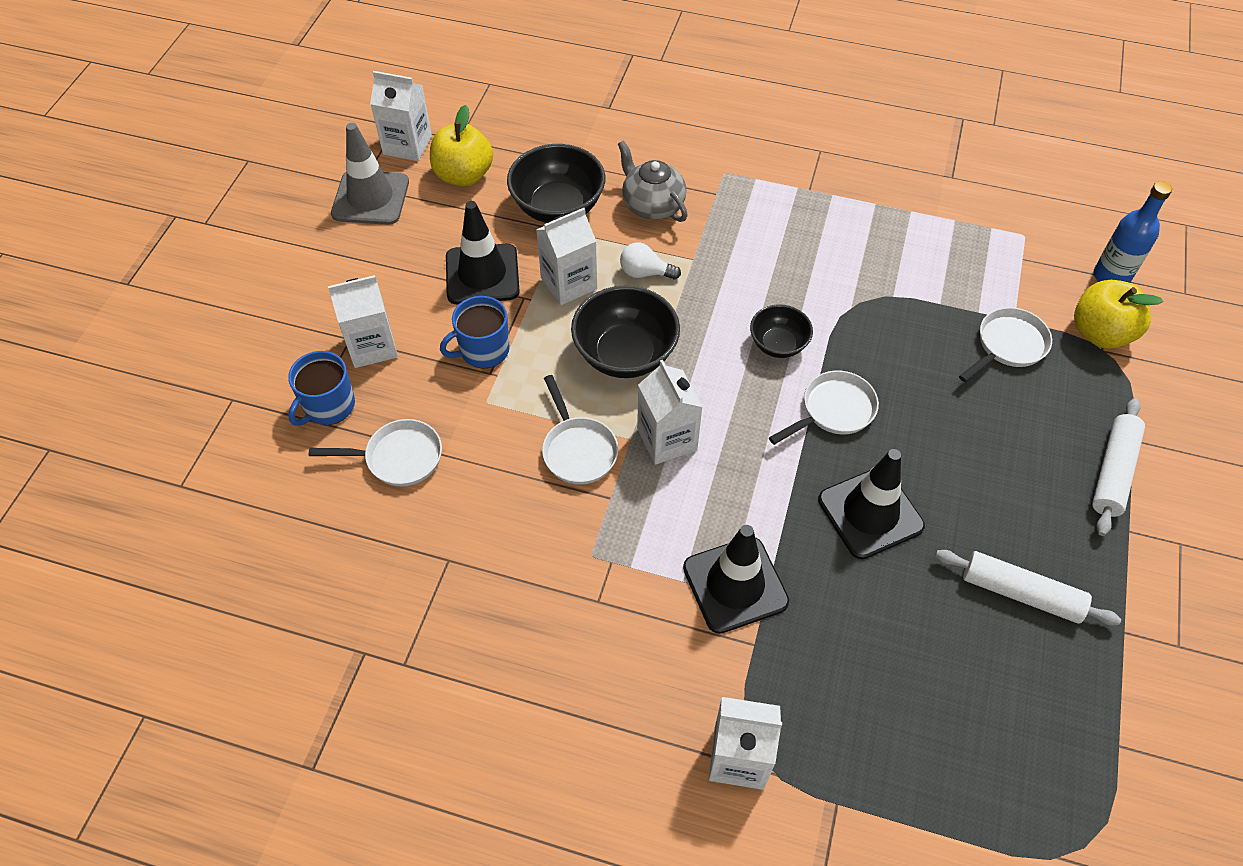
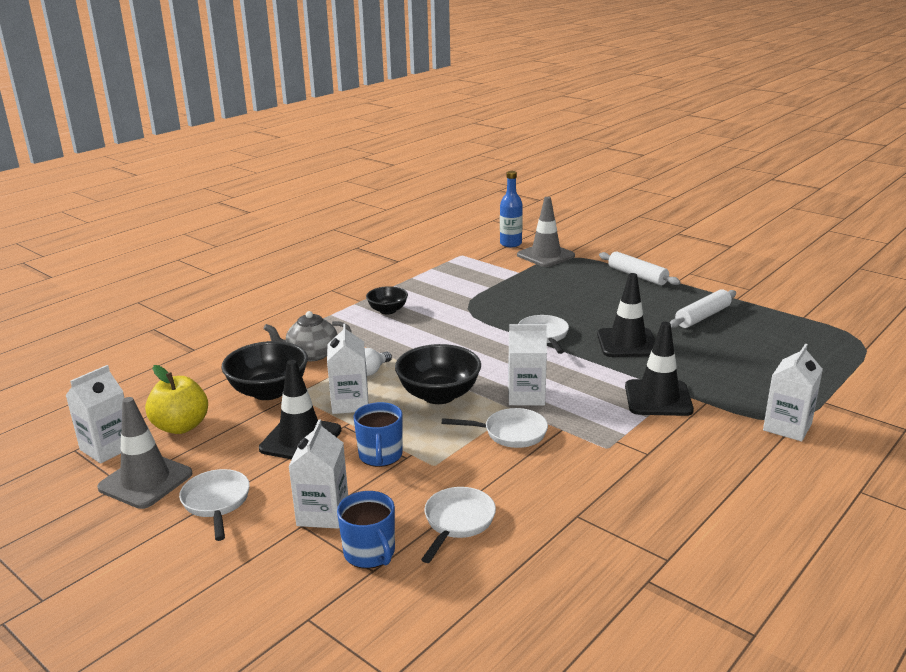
camera: 65 degrees left, 30 degrees down
(778, 344) = (478, 340): black bowl -> black bowl (387, 310)
(1008, 345) = (535, 278): white pan -> white pan (216, 502)
(1100, 333) = (545, 255): yellow apple -> grey traffic cone

